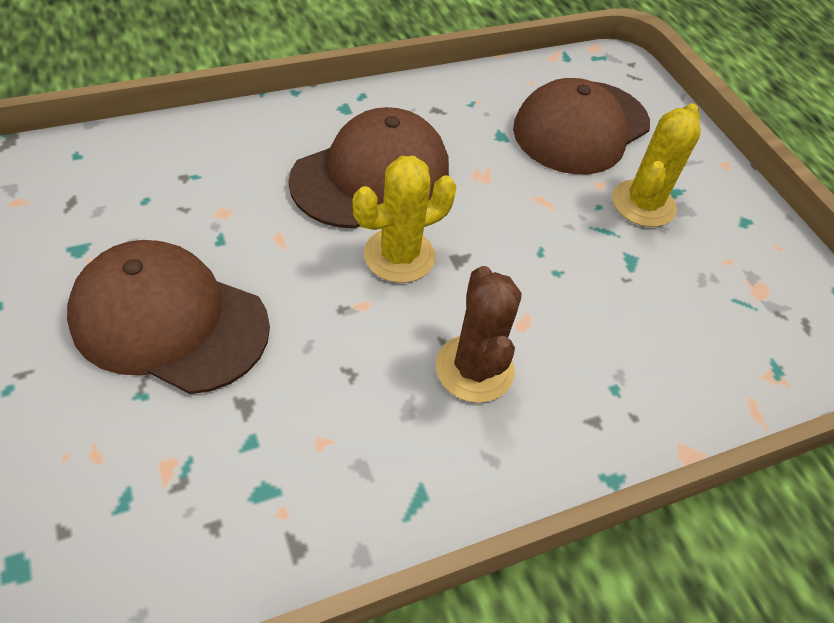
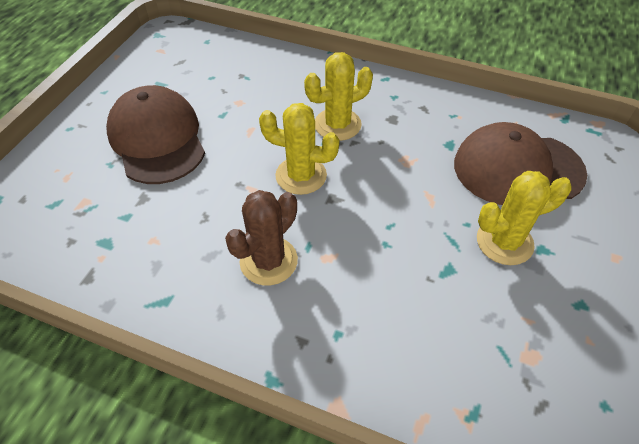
camera: 50 degrees right, 0 degrees up
(371, 175) = (337, 124): brown cap -> yellow cactus

